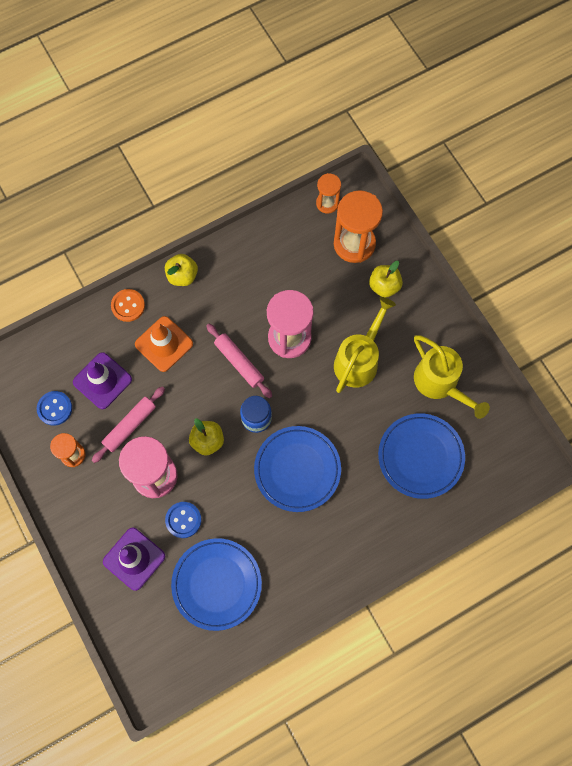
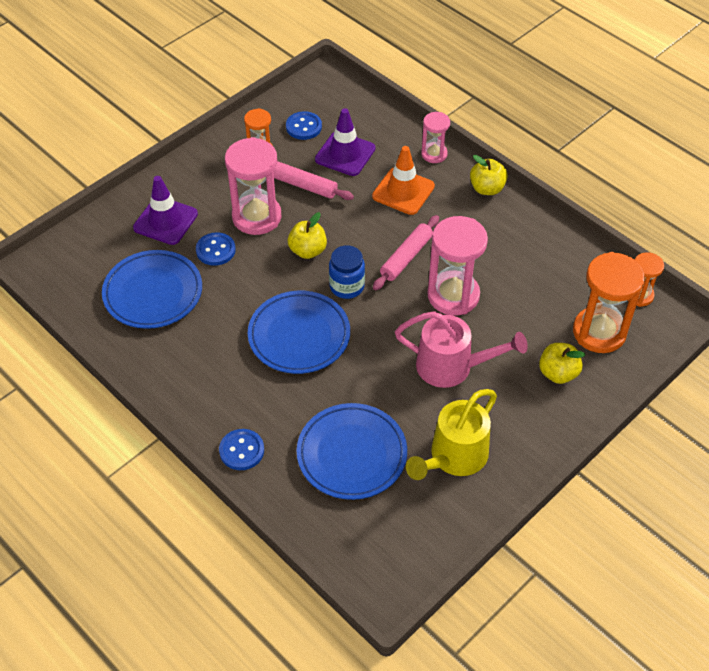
camera: 75 degrees right, 20 degrees down
(128, 306) = (434, 154): orange button -> pink hourglass
(359, 359) = (453, 367): yellow watering can -> pink watering can
(398, 540) = (241, 450): none -> blue button

